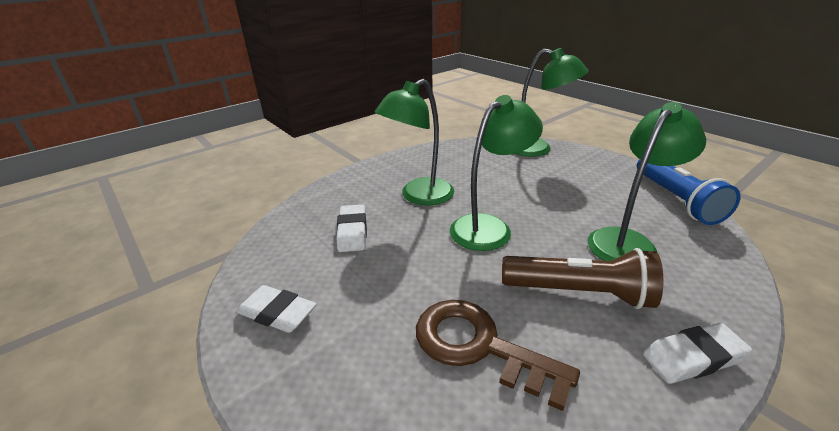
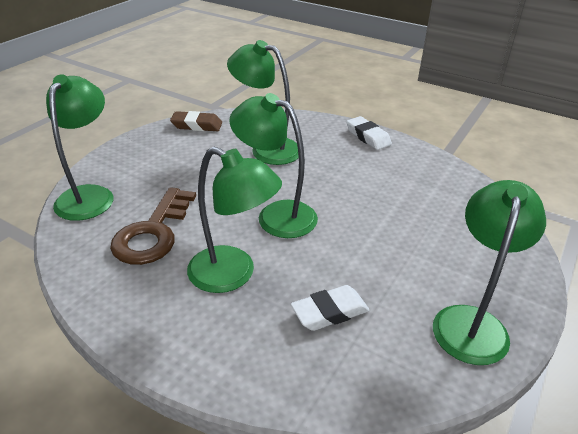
camera: 110 degrees left, 5 degrees up
(277, 313) = (471, 321): white eraser -> green lamp
(479, 346) = (415, 205): brown key -> brown key (153, 233)
(579, 293) = (339, 169): brown flashlight -> none
(676, 200) = (197, 125): blue flashlight -> brown eraser

